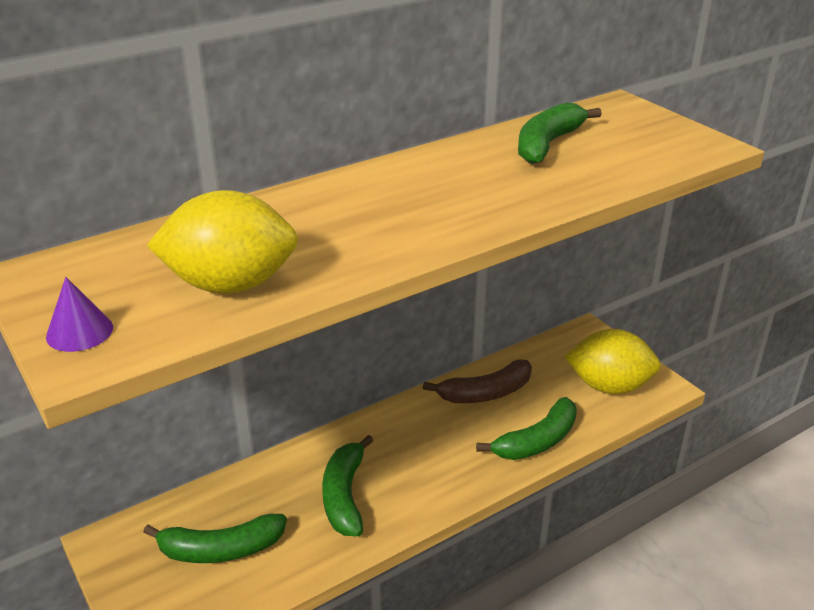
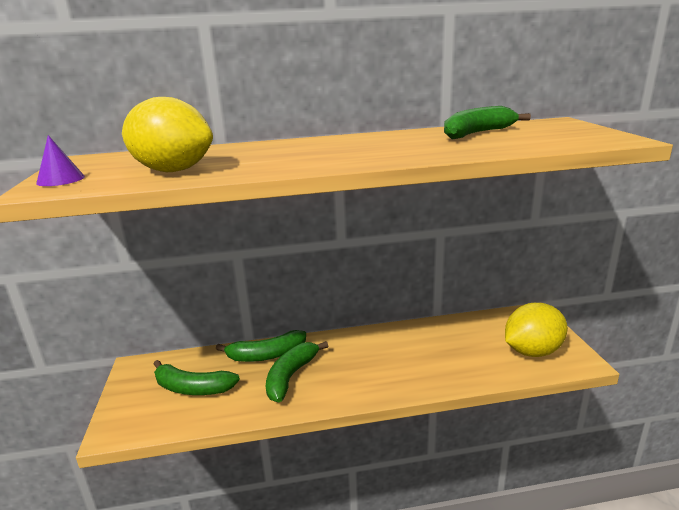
camera: 25 degrees right, 10 degrees down
(485, 393) = (430, 336): brown banana -> none
(537, 441) = (451, 375): green banana -> green banana (266, 355)
(609, 386) = (532, 351): yellow lemon -> yellow lemon turned 60 degrees counterclockwise

